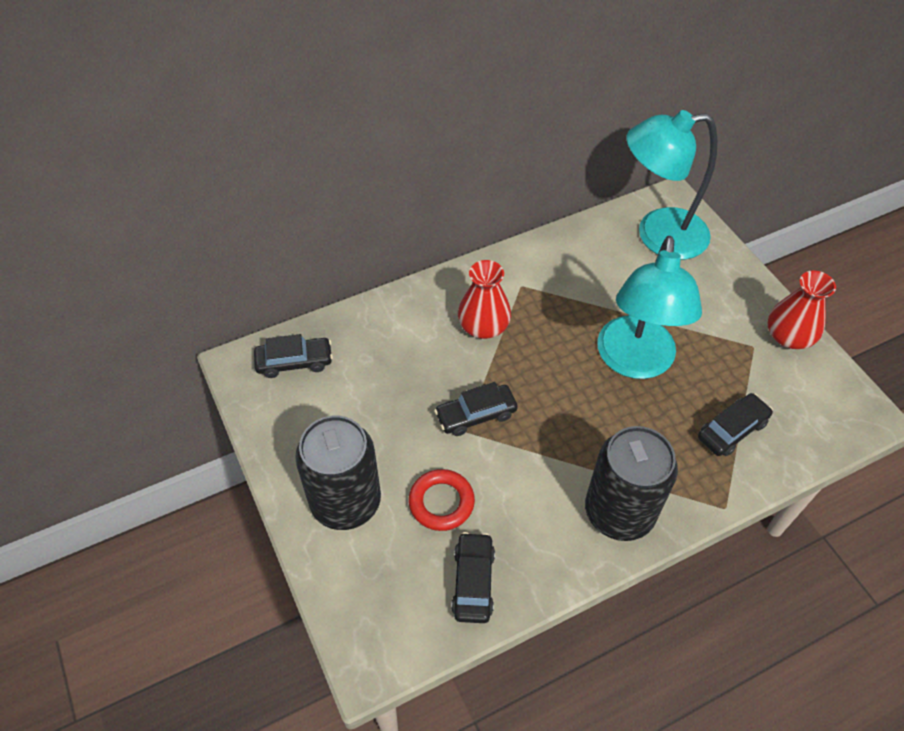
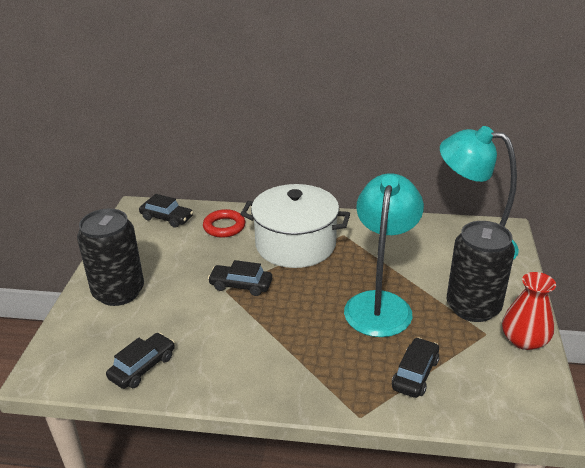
camera: 35 degrees right, 20 degrees down
(441, 502) = (170, 318): red ring -> red ring (224, 227)
(483, 326) = (295, 244): red vase -> white pot
(619, 512) = (277, 379): black can -> black can (473, 307)
(634, 362) = (380, 304): turquoise lamp -> turquoise lamp turned 150 degrees clockwise
(732, 430) = (415, 374): black car -> black car turned 60 degrees counterclockwise

